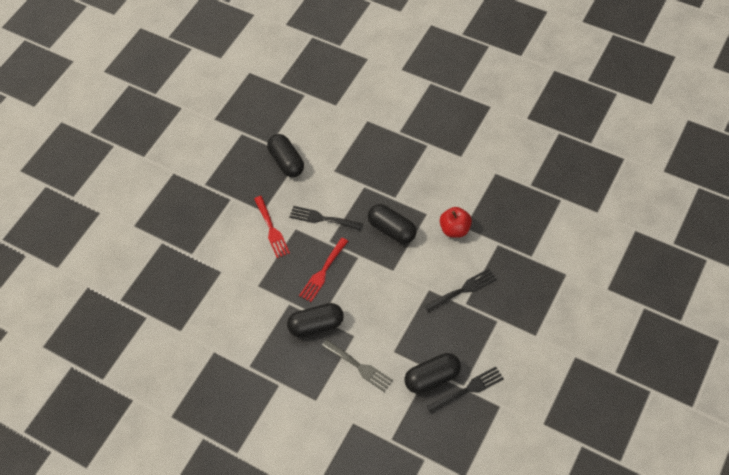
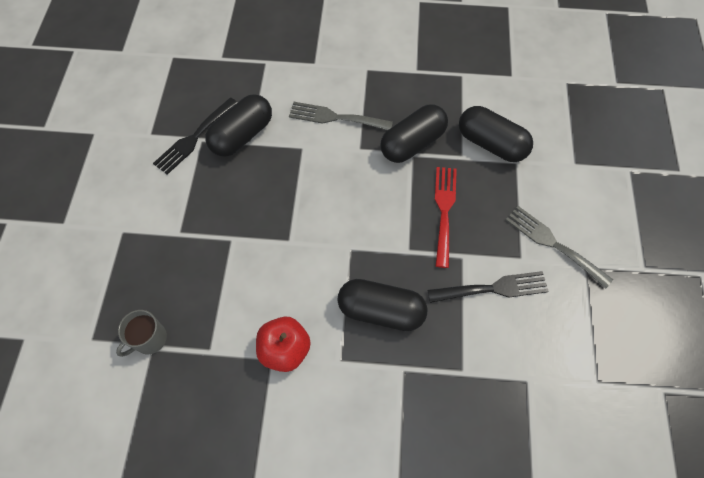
camera: 150 degrees right, 5 degrees up
(272, 229) = (553, 244): red fork -> grey fork
(287, 162) = (612, 366): black capsule -> black capsule (491, 144)
(463, 290) = (240, 258): black fork -> none
(531, 262) = (149, 339): none -> grey mug

